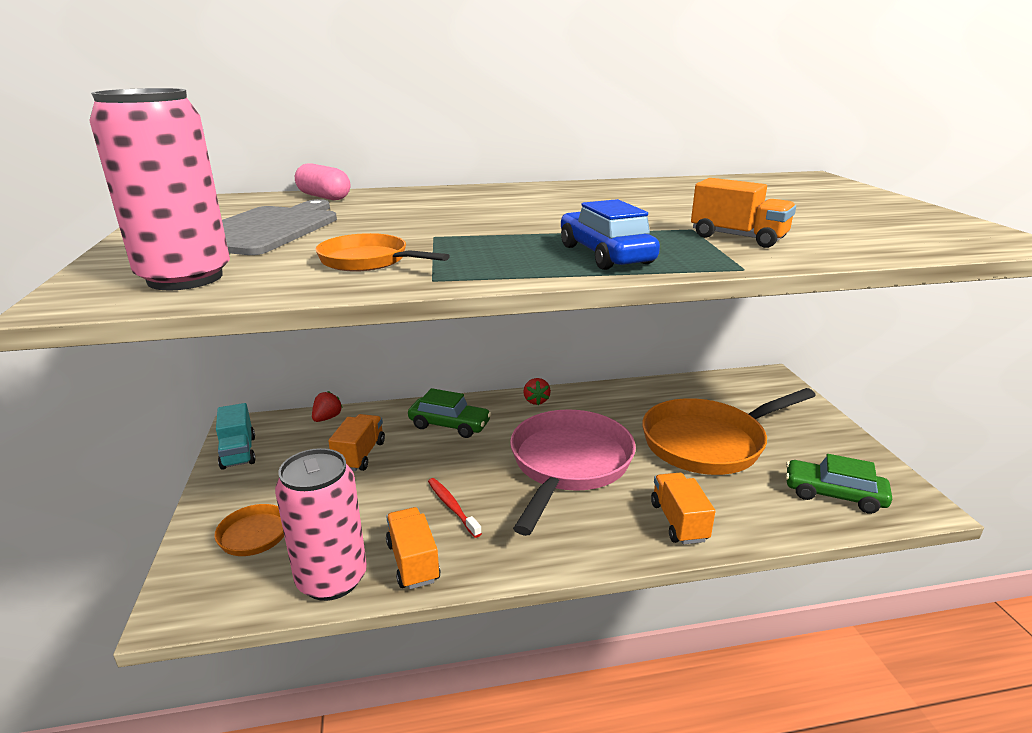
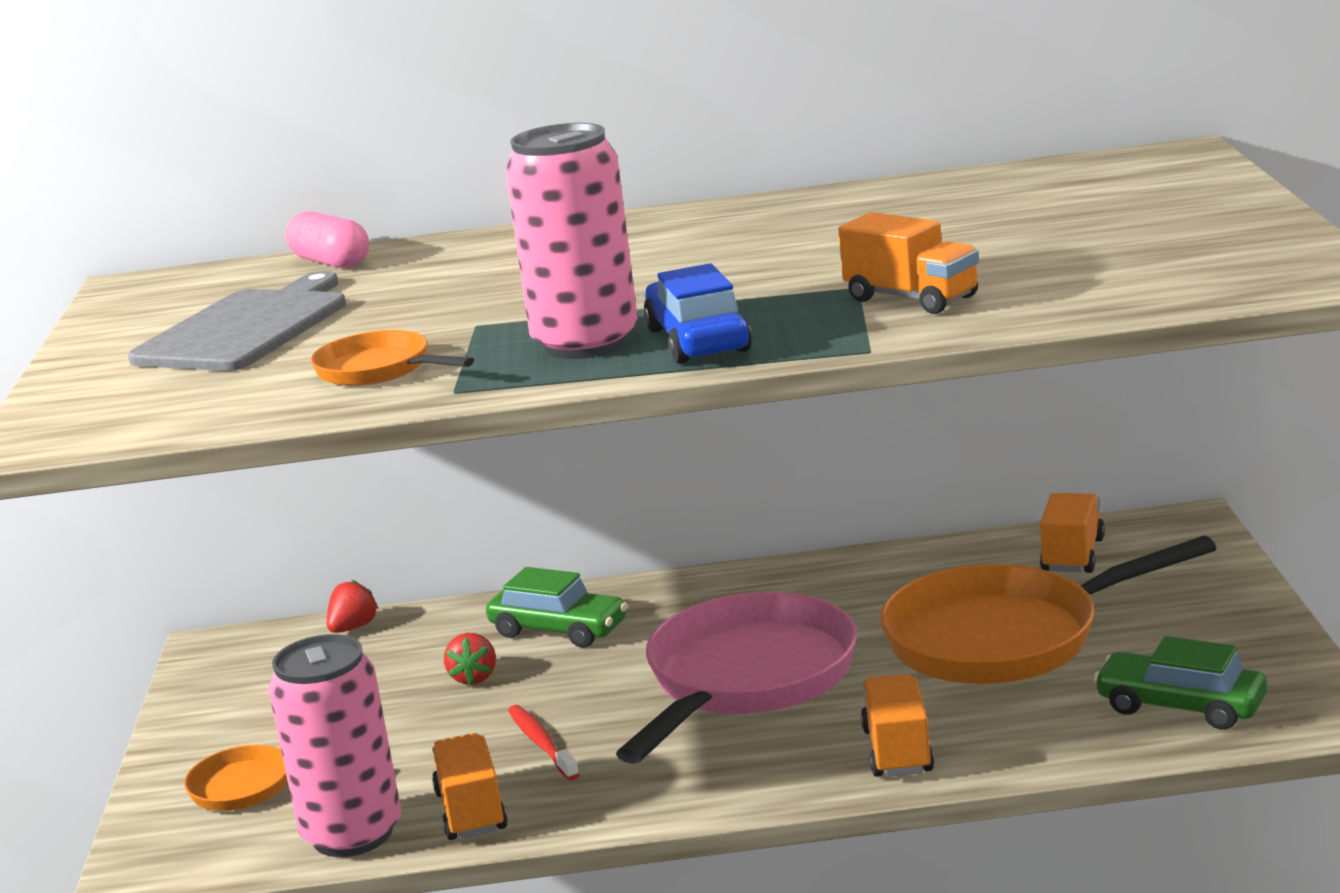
camera: 10 degrees right, 5 degrees down
(185, 278) = (153, 407): pink can -> pink can (586, 343)
(238, 452) = (210, 683): turquoise truck -> none
(360, 455) = (404, 679): orange truck -> orange truck (1072, 555)
(536, 401) = (720, 585): red strawberry -> red strawberry (474, 677)

